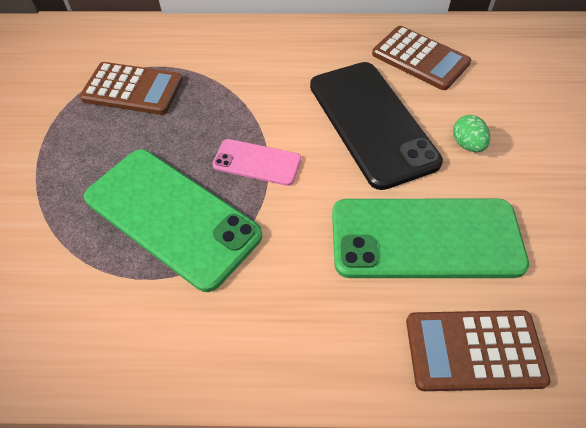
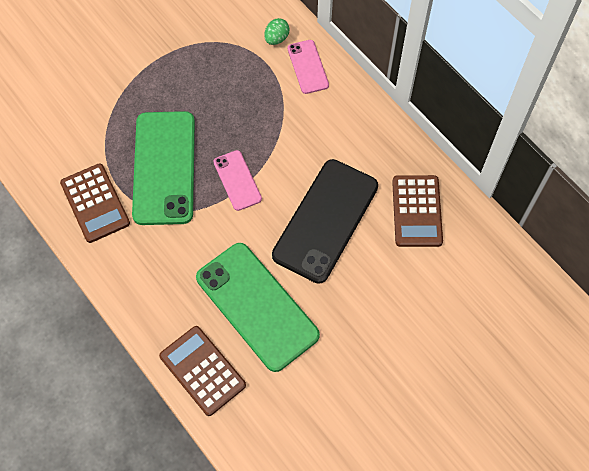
camera: 50 degrees right, 10 degrees up
(132, 89) = (234, 67): brown calculator -> brown calculator (95, 203)
(197, 42) = (308, 67): none -> pink phone
(467, 144) = (354, 287): green egg -> green egg (276, 38)

